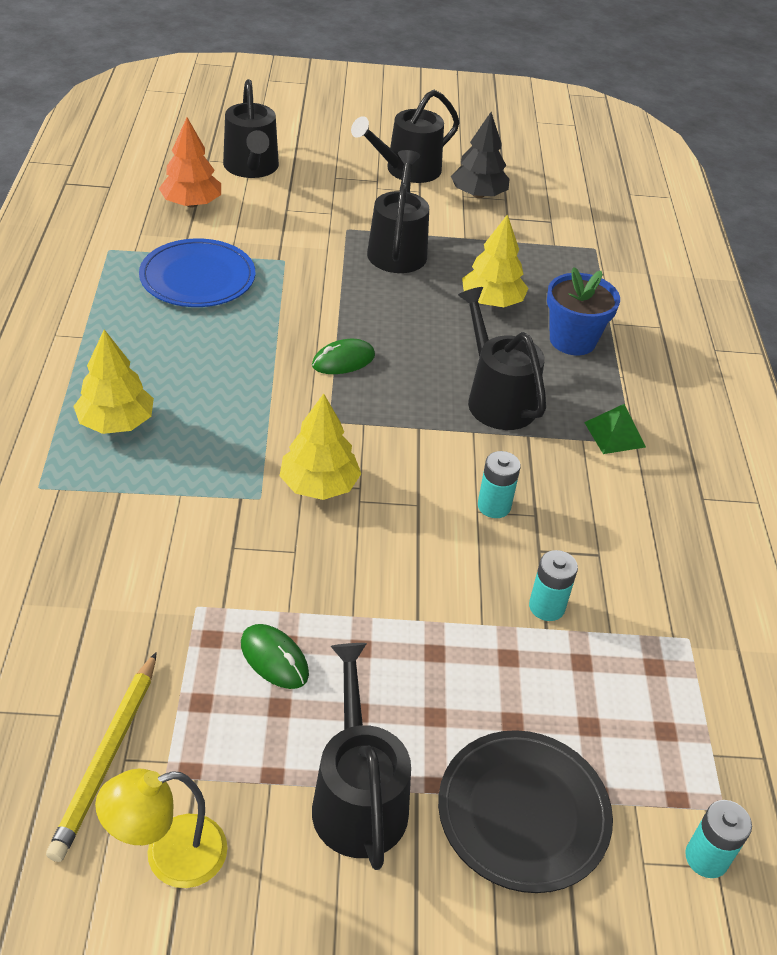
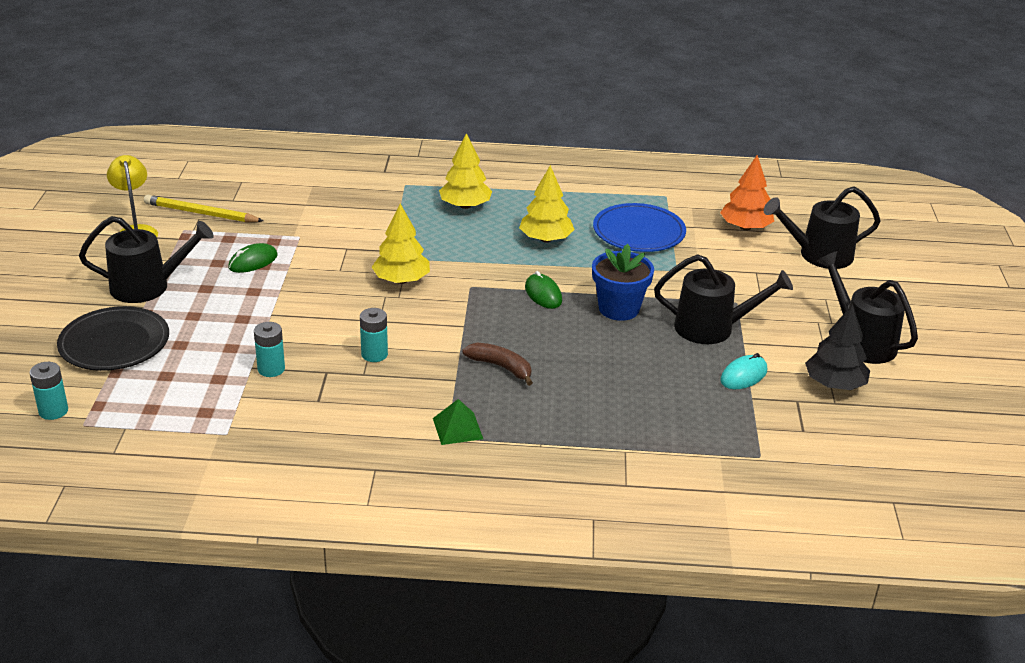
camera: 95 degrees right, 10 degrees down
(476, 241) = (743, 375): none -> turquoise mouse
(492, 301) = (643, 376): yellow tree -> yellow tree (546, 239)
(497, 399) = (501, 367): black watering can -> brown banana
(572, 340) = (591, 420): blue flower pot -> blue flower pot (619, 309)

